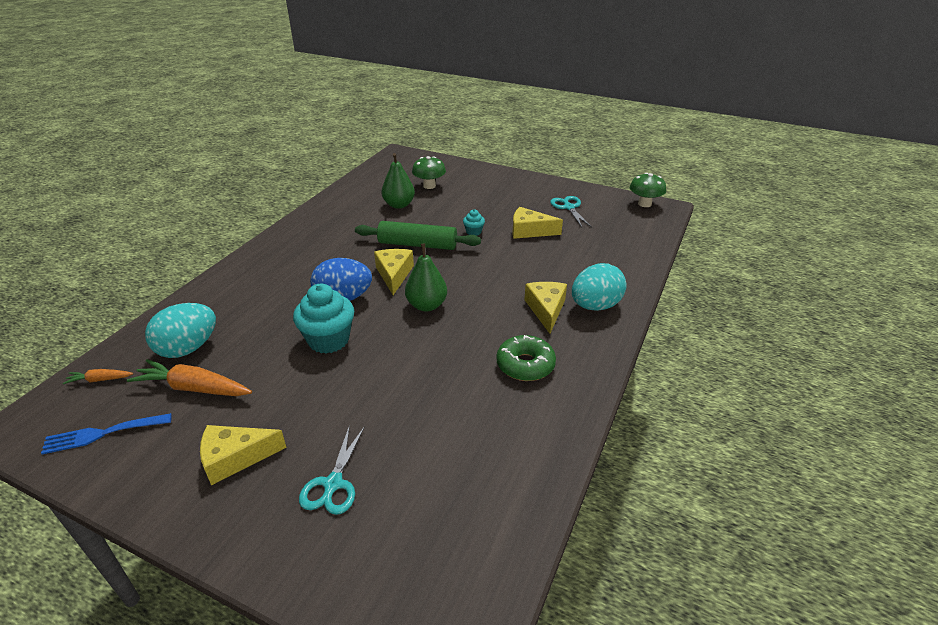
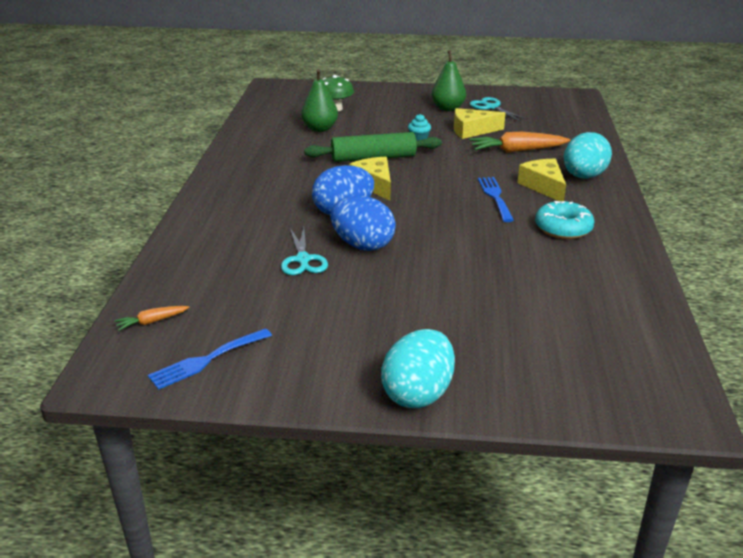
camera: 20 degrees left, 5 degrees down
(188, 348) = (221, 279): turquoise egg -> turquoise egg (418, 393)
(193, 388) = (264, 307): orange carrot -> orange carrot (516, 150)
(235, 458) = (366, 346): yellow cheese -> none
(328, 340) = (363, 245): turquoise cupcake -> blue egg
(333, 484) = (477, 342): turquoise scissors -> turquoise scissors (303, 260)
(426, 305) = (431, 202): green pear -> green pear (448, 108)
(490, 312) = (495, 197): none -> blue fork
(525, 365) = (563, 228): green donut -> turquoise donut
(644, 204) = (557, 95): green mushroom -> none

